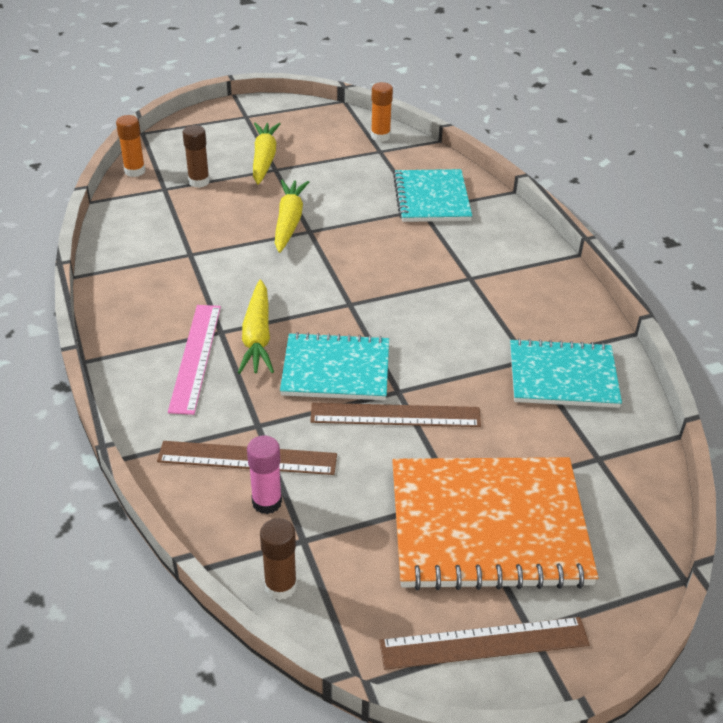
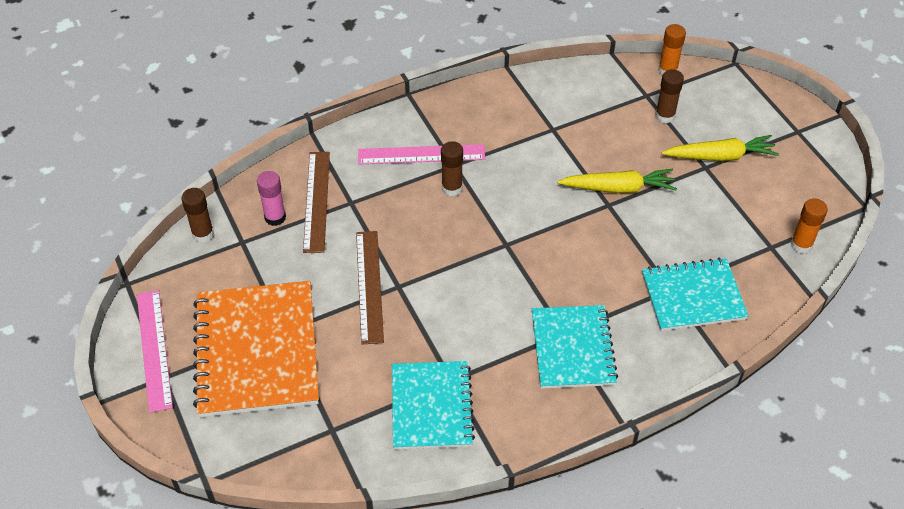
camera: 85 degrees right, 10 degrees up
(257, 336) = (452, 188): yellow carrot -> brown glue stick
(336, 369) = (418, 243): turquoise notebook -> turquoise notebook (573, 348)
(484, 643) = (154, 349): brown ruler -> pink ruler

